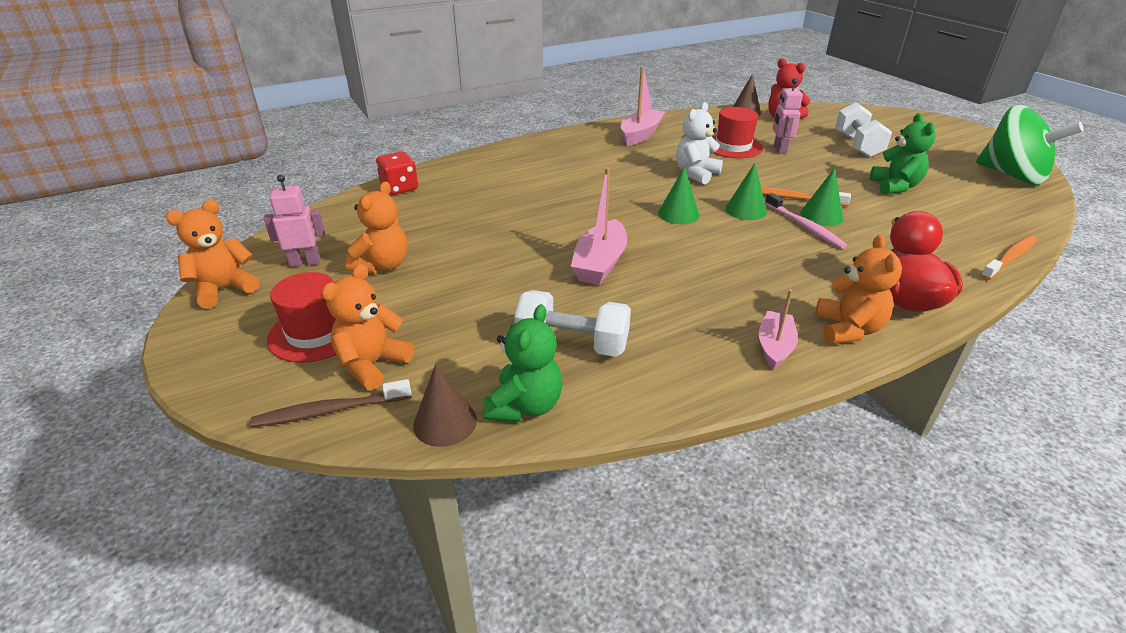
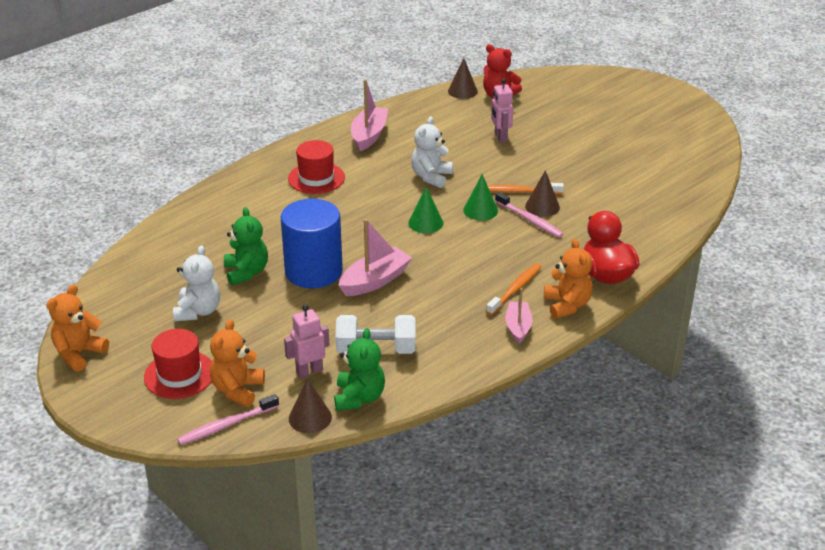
camera: 15 degrees left, 0 degrees up
(305, 263) = (130, 319): pink robot -> pink robot (309, 371)
(330, 410) = (226, 425): brown toothbrush -> pink toothbrush
(382, 265) = (198, 311): orange teddy bear -> white teddy bear
(399, 188) = (168, 232): red dice -> none
(532, 244) = (313, 271): none -> blue cylinder
(600, 263) = (375, 281): pink boat -> pink boat turned 135 degrees counterclockwise
(733, 146) = (458, 139): red hat -> red hat (316, 178)
(821, 215) = (542, 207): green cone -> brown cone
(857, 145) = (568, 122): white dumbbell -> none
(895, 187) = (600, 166): green teddy bear -> green teddy bear (246, 272)
(1010, 258) = (683, 226): orange toothbrush -> orange toothbrush (515, 289)
(1012, 176) = (696, 140): green spinning top -> none

